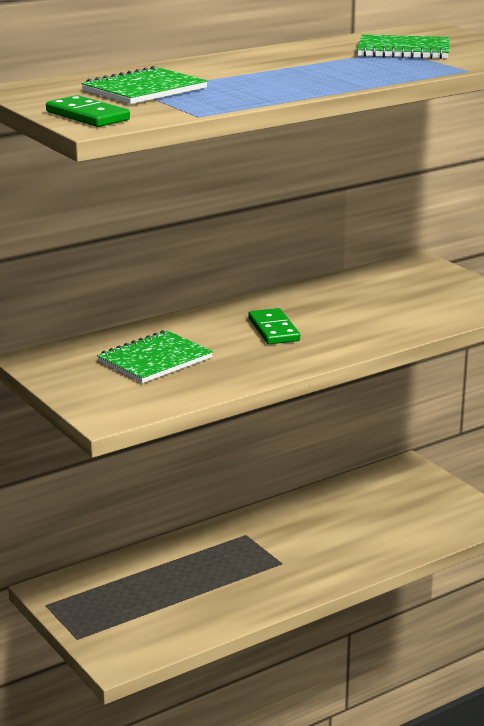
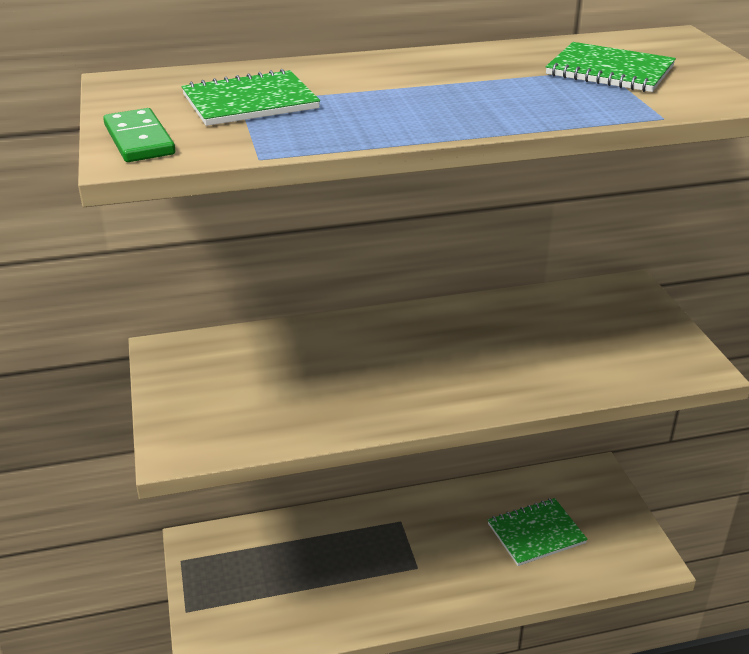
camera: 20 degrees right, 10 degrees up
(155, 360) = (275, 376): green notebook -> green notebook (536, 533)
(274, 330) = (420, 358): green domino -> none

